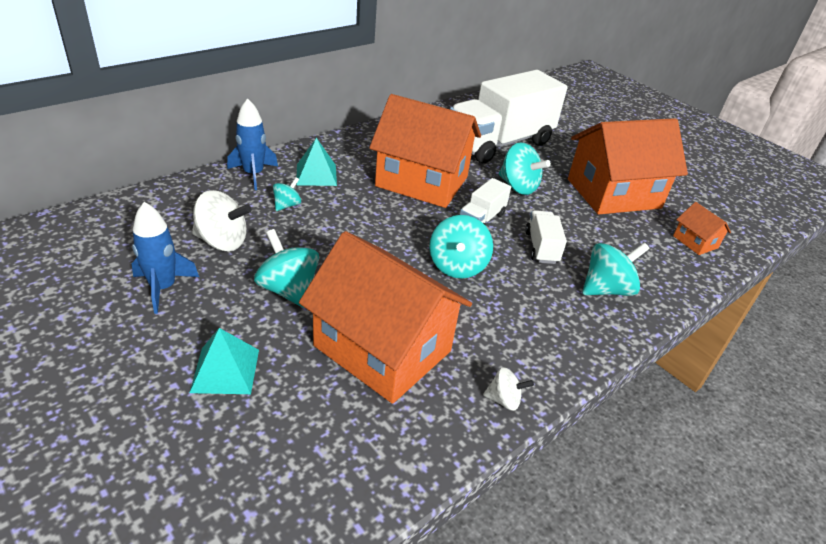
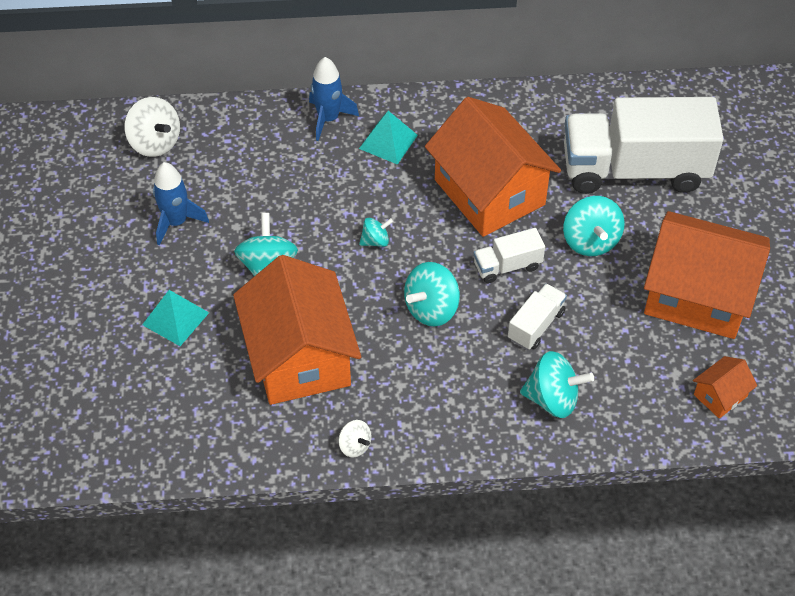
camera: 40 degrees right, 15 degrees up
(222, 241) = (249, 192): white spinning top -> white spinning top (155, 143)
(287, 205) = (332, 171): turquoise spinning top -> turquoise spinning top (375, 241)
(695, 242) = (720, 395): orange house -> orange house turned 45 degrees clockwise

